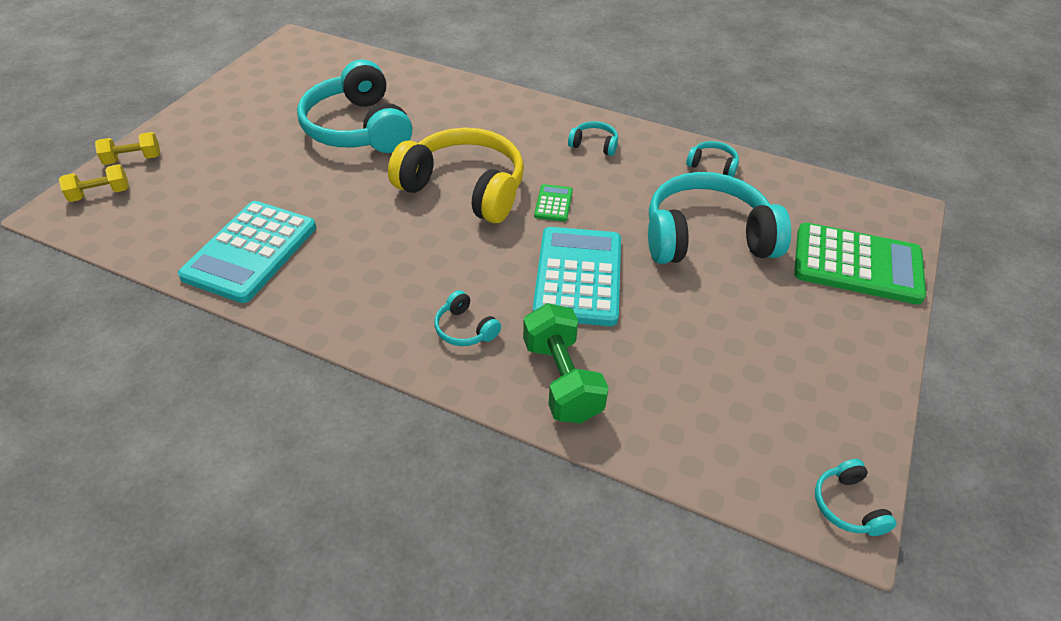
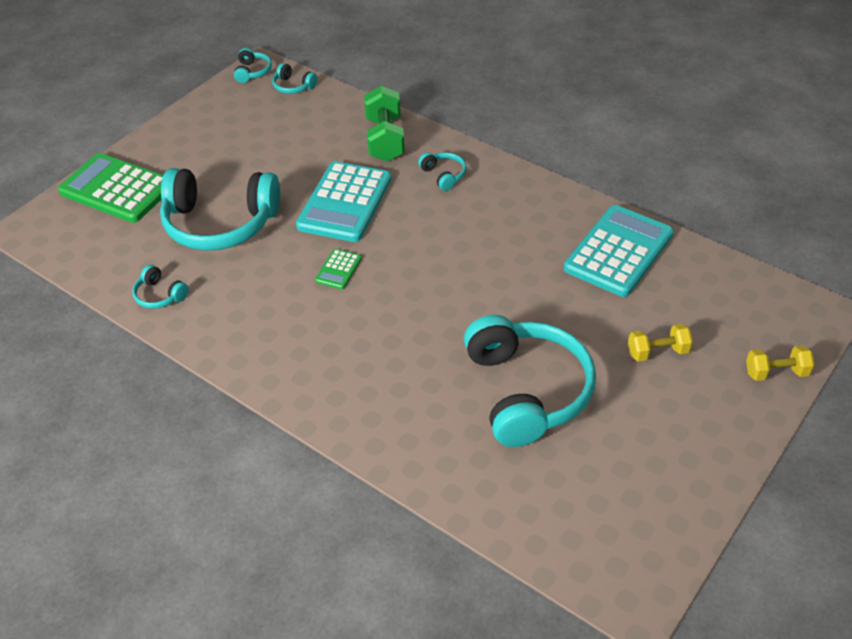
camera: 165 degrees left, 0 degrees up
(100, 194) = (788, 329): yellow dumbbell -> yellow dumbbell (658, 352)
(464, 188) = (419, 295): yellow headphones -> none
(594, 145) = (266, 335): turquoise headphones -> turquoise headphones (293, 86)

